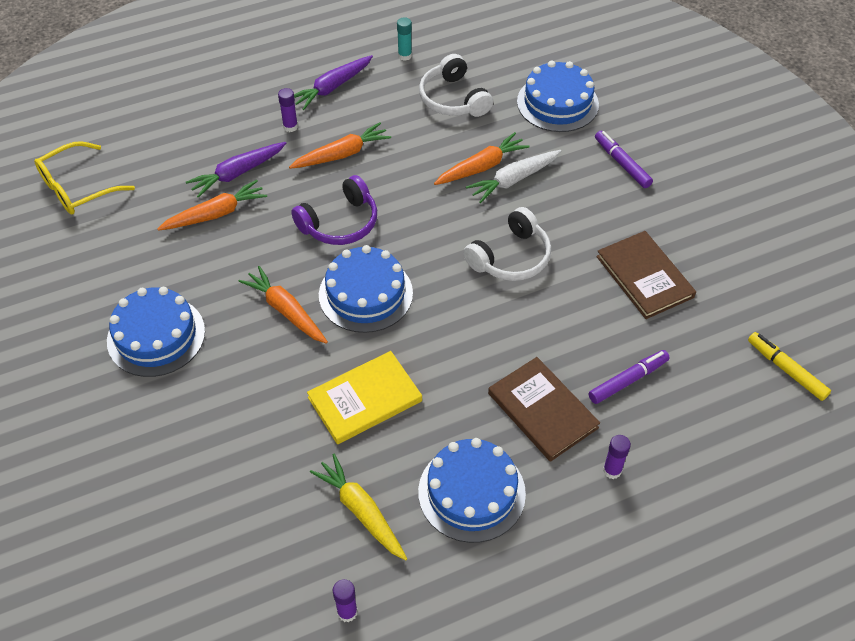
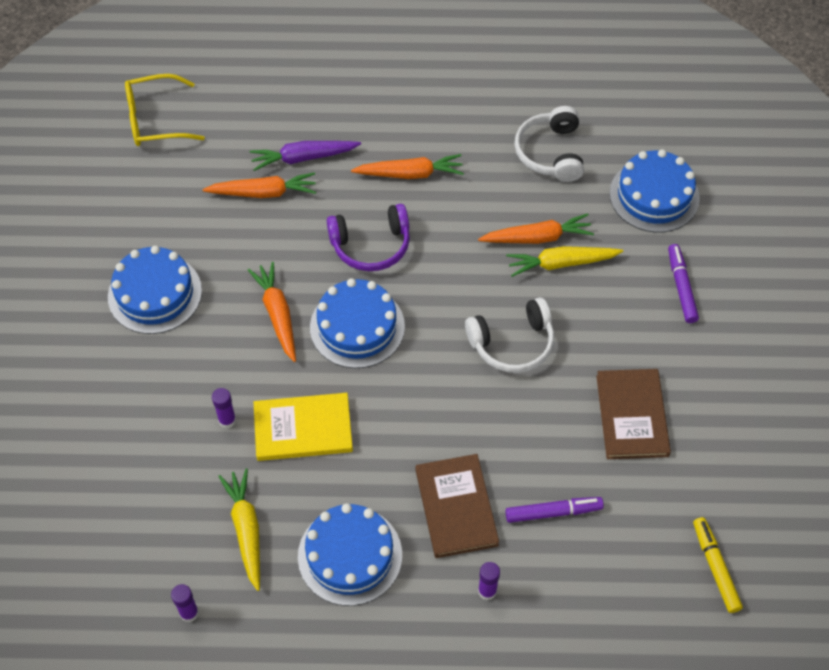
camera: 25 degrees right, 5 degrees up
(290, 127) = (377, 126): purple glue stick -> purple glue stick (227, 420)
(332, 87) = (438, 97): purple carrot -> none
(405, 56) = (528, 87): turquoise glue stick -> none
(513, 180) = (561, 263): white carrot -> yellow carrot

